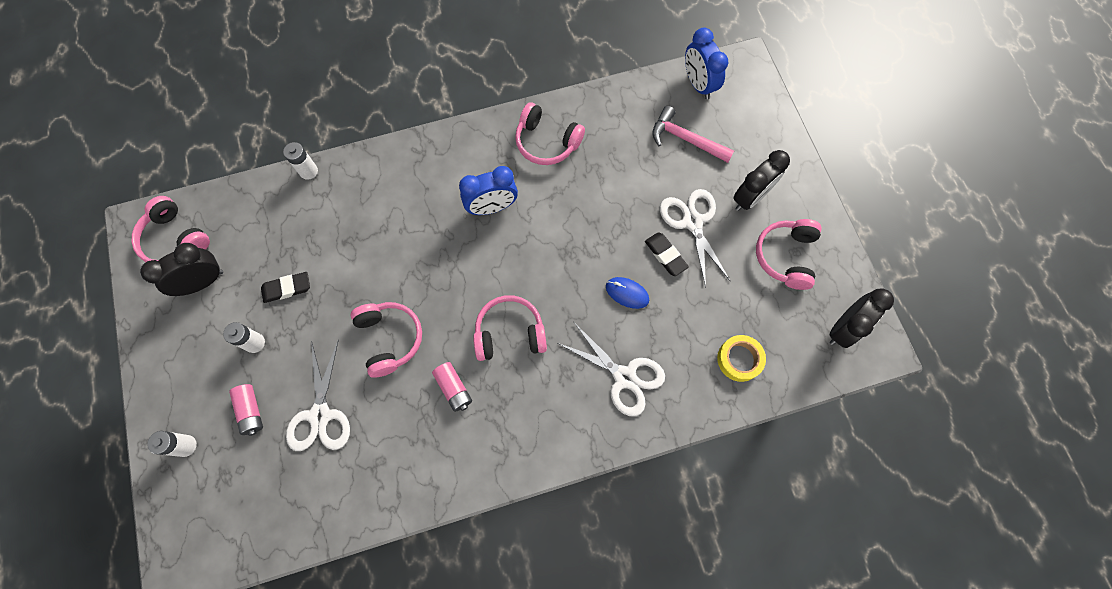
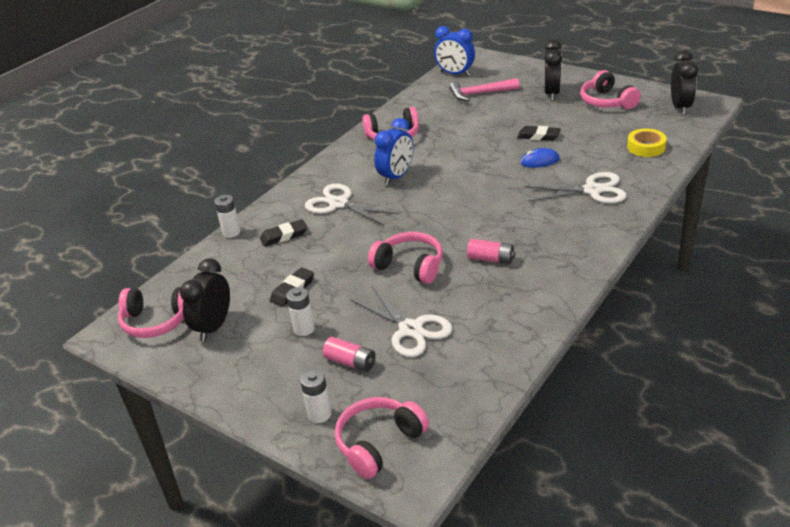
camera: 35 degrees left, 35 degrees down
(339, 212) = (284, 236): none -> black eraser
(510, 333) = (491, 216): pink headphones -> pink headphones (379, 443)
(692, 222) = (534, 117): white scissors -> white scissors (339, 203)

